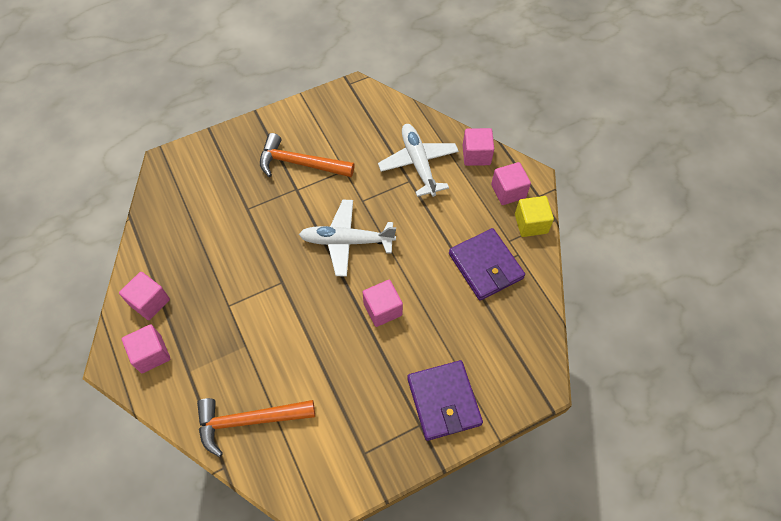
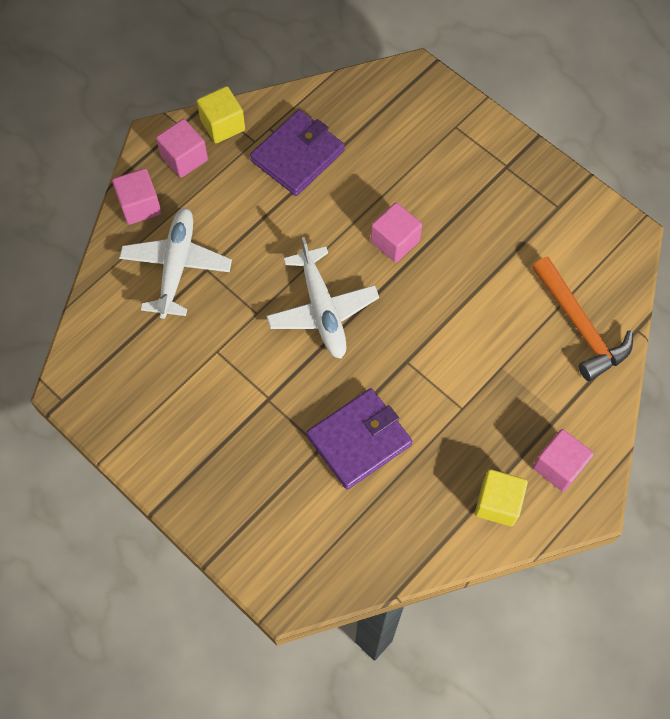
camera: 110 degrees left, 5 degrees up
(149, 302) = (498, 503): pink cube -> yellow cube
(300, 163) = (225, 410): orange hammer -> none
(418, 164) = (176, 267): white plane -> white plane turned 135 degrees clockwise
(443, 401) = (472, 153): purple wallet -> purple wallet (359, 440)

